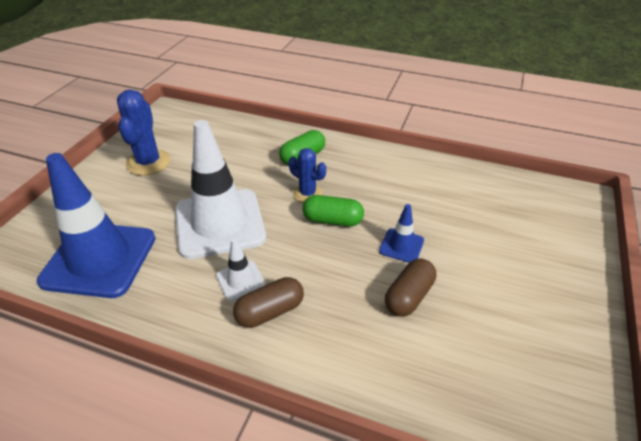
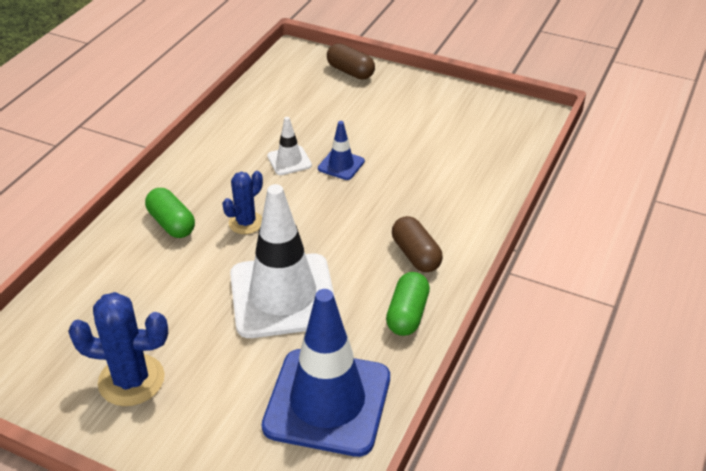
camera: 85 degrees left, 0 degrees up
(240, 280) = (374, 276): white traffic cone -> white traffic cone (289, 161)
(332, 220) = (296, 206): green capsule -> green capsule (407, 314)
(408, 296) = (403, 169): brown capsule -> brown capsule (350, 72)

